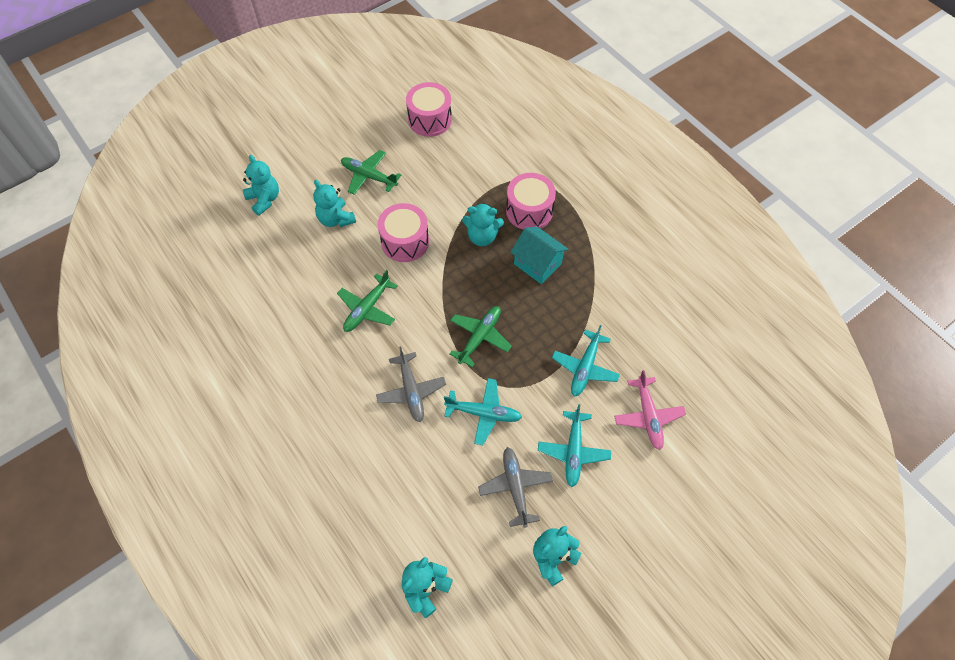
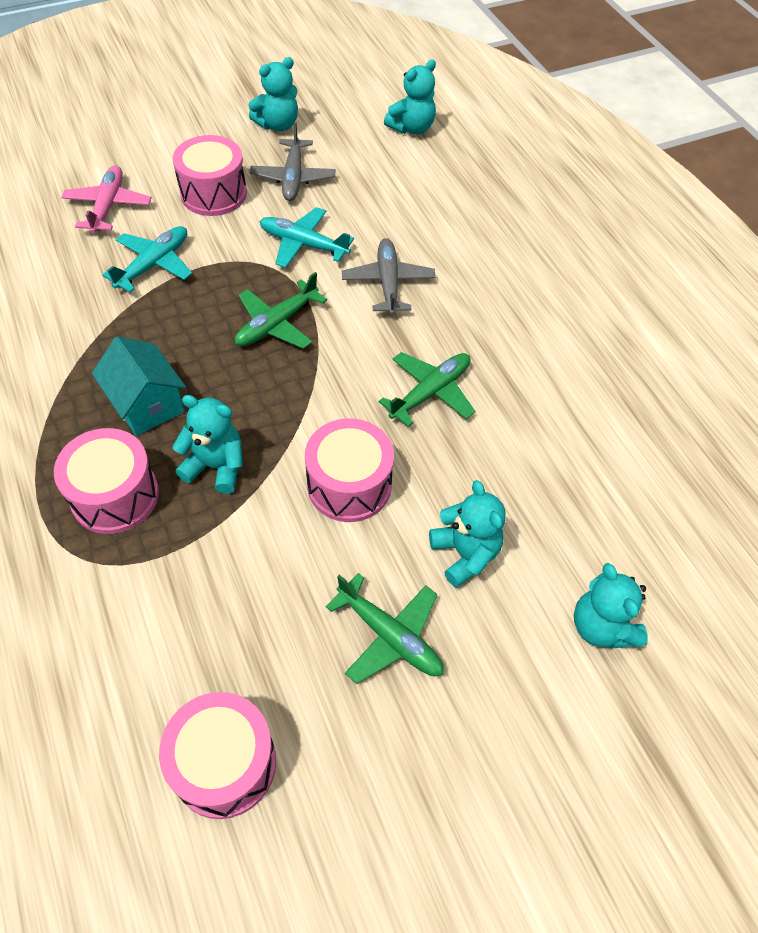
camera: 170 degrees left, 5 degrees down
(573, 451) = (213, 193): turquoise plane -> pink drum

